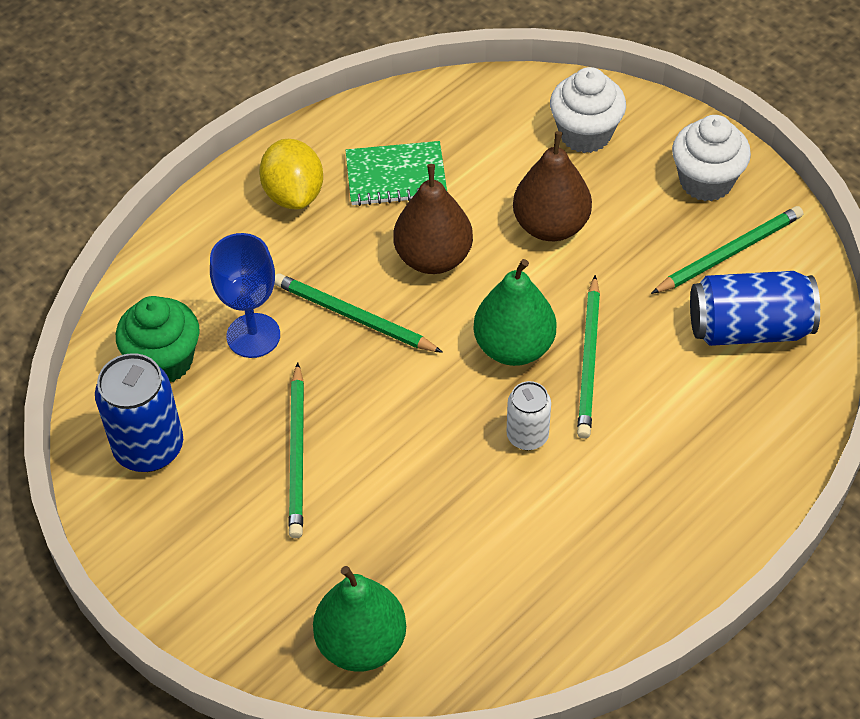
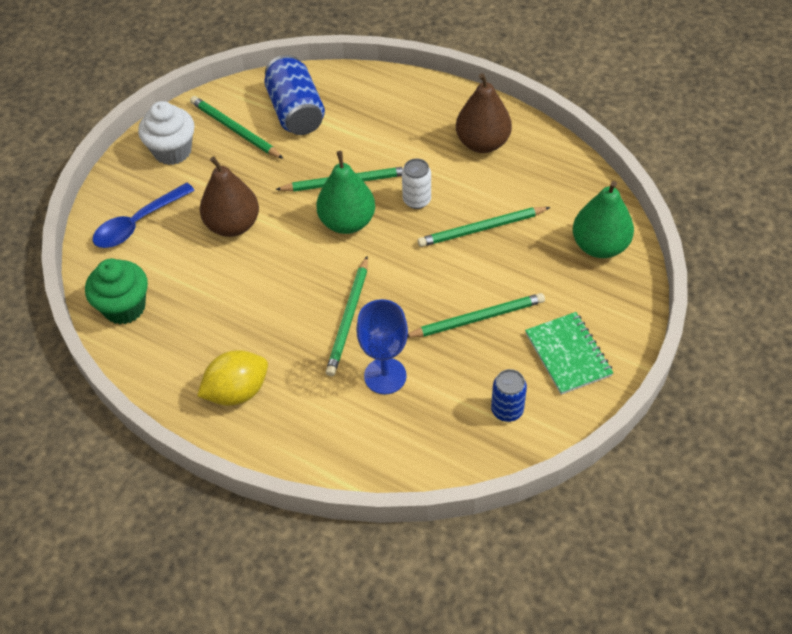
camera: 105 degrees left, 0 degrees up
(149, 448) = (507, 410): blue can -> blue can, size x0.59
(164, 361) = (427, 427): green cupcake -> green cupcake (124, 307)
(396, 176) = (204, 328): green notebook -> green notebook (568, 354)
(433, 258) = (280, 285): brown pear -> brown pear (482, 143)
(447, 501) = (481, 229): none -> green pencil
(585, 134) = (138, 223): white cupcake -> blue spoon

